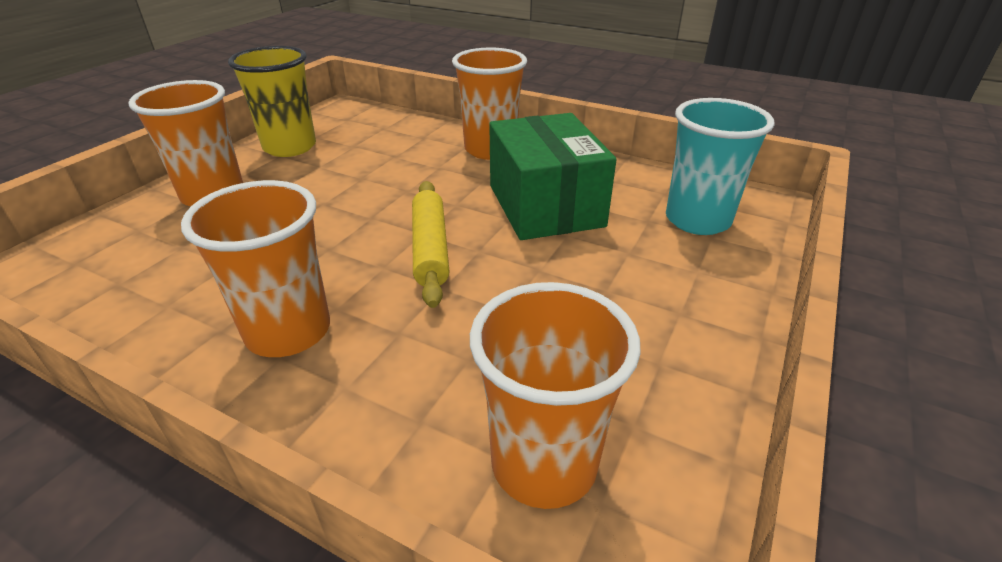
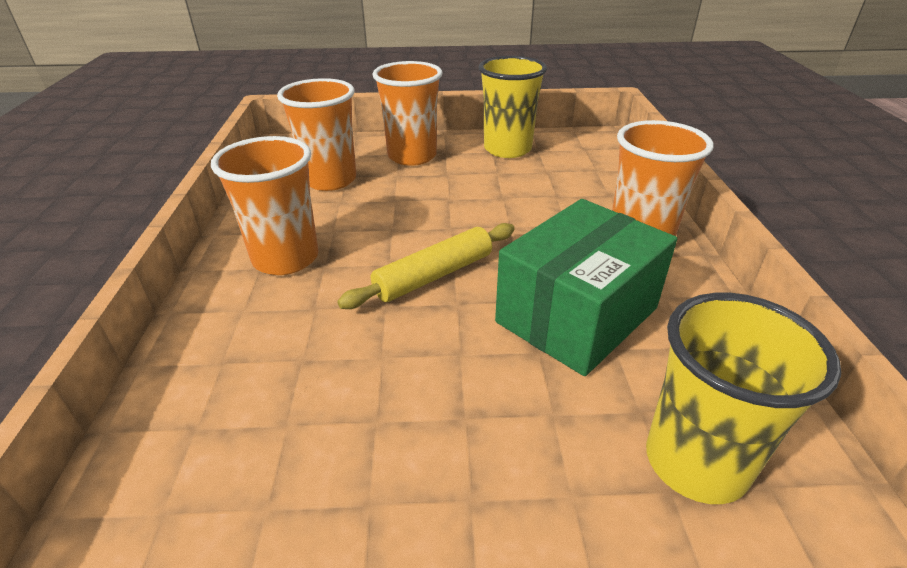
camera: 60 degrees right, 0 degrees up
(543, 464) = (196, 455): orange cup -> orange cup (330, 180)
(697, 220) = (695, 462): turquoise cup -> yellow cup

